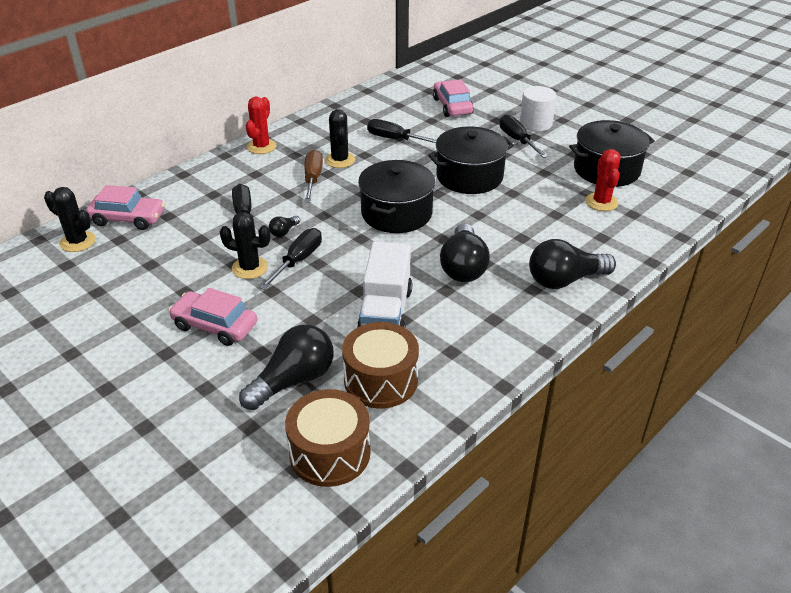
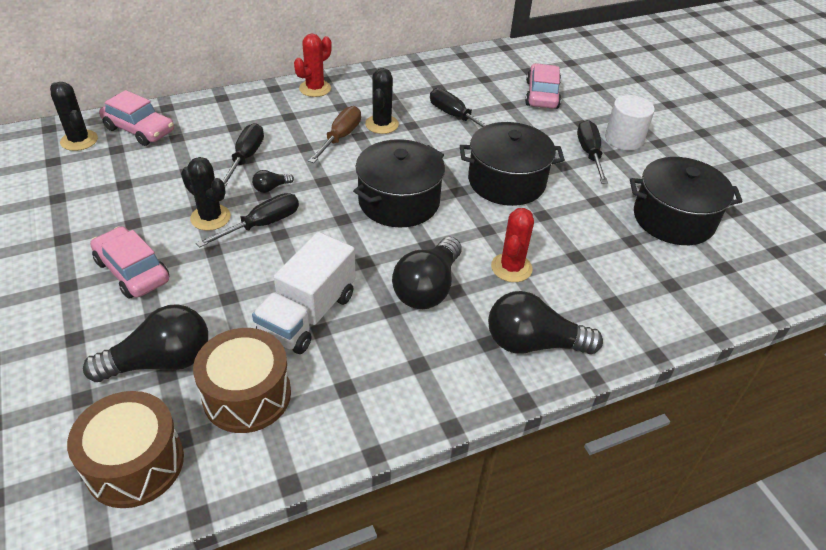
camera: 20 degrees right, 5 degrees up
(601, 202) = (641, 258): red cactus -> red cactus (511, 268)

